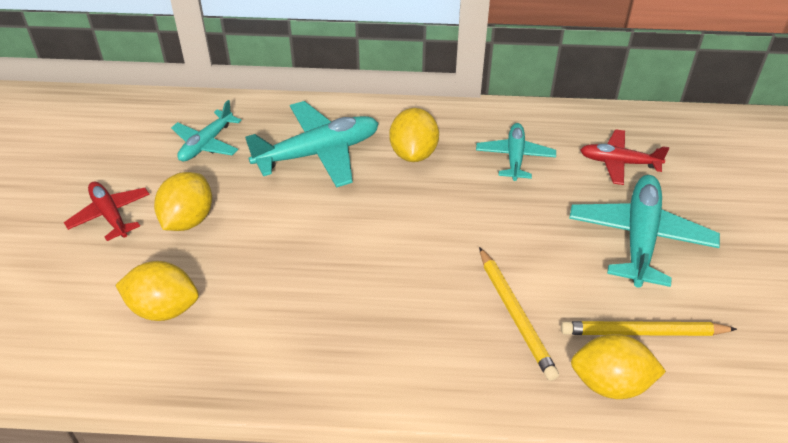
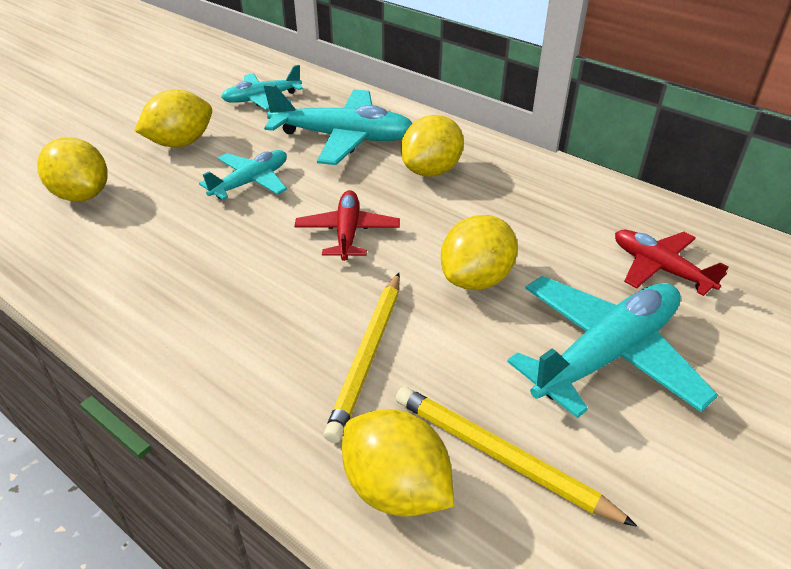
camera: 35 degrees right, 5 degrees down
(110, 215) = (132, 117): red plane -> red plane (347, 233)
(514, 157) = (535, 214): turquoise plane -> turquoise plane (251, 182)
(525, 226) = (476, 279): none -> yellow lemon

